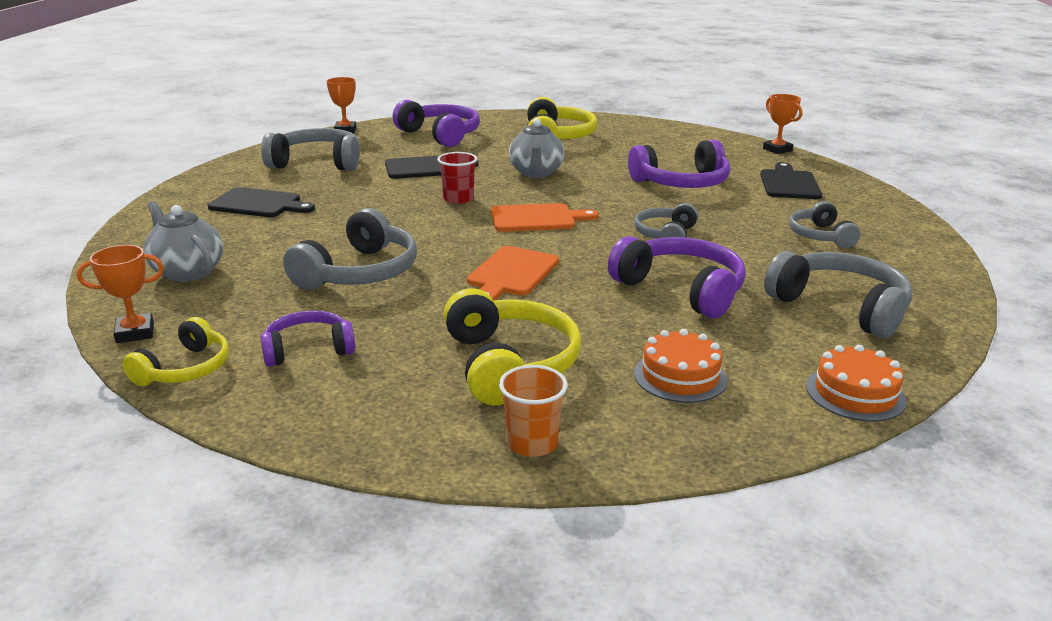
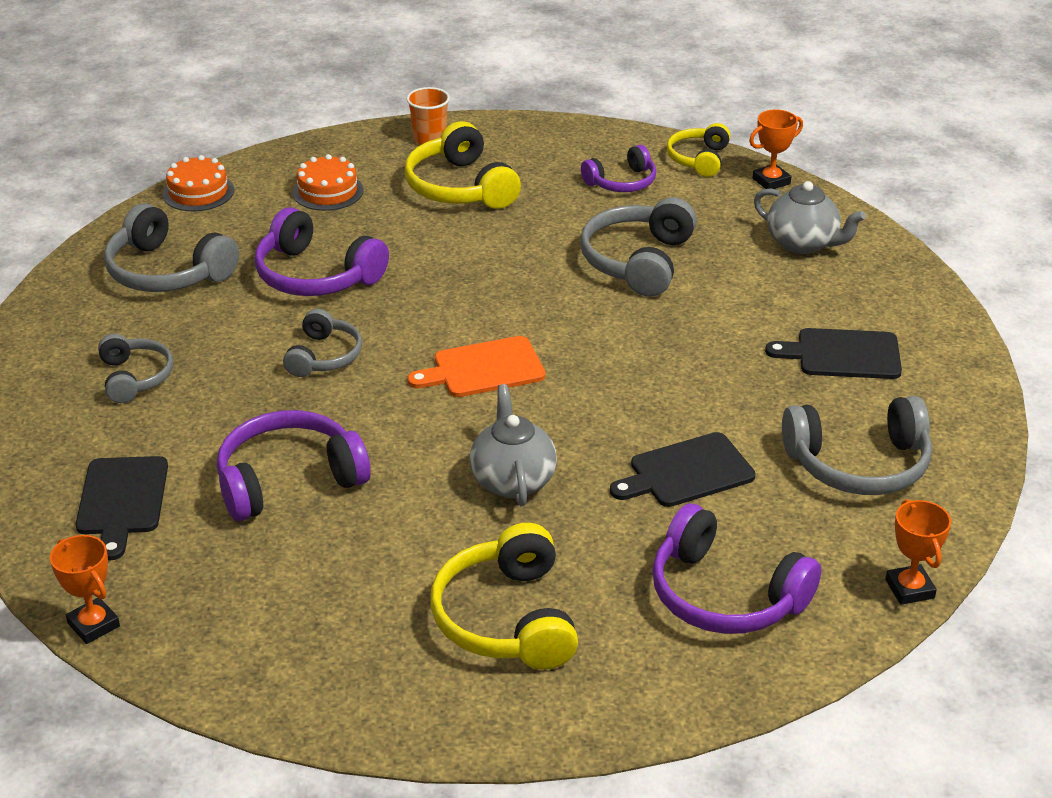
camera: 170 degrees right, 10 degrees up
(458, 199) = (599, 397): red cup -> none
(511, 274) = (487, 277): orange cutting board -> none

